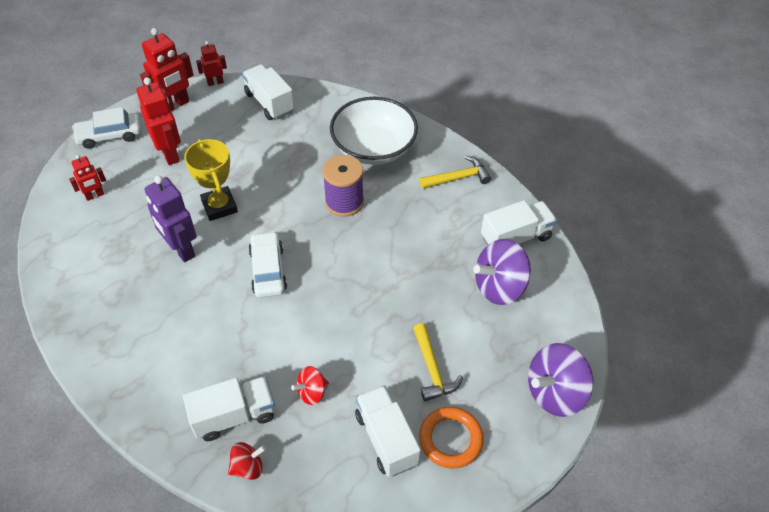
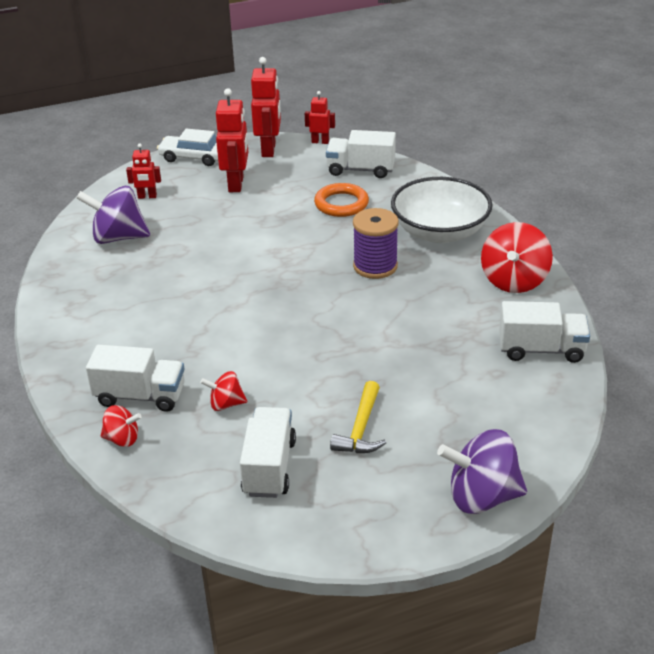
camera: 30 degrees right, 15 degrees down
(175, 105) = (269, 150): red robot -> red robot turned 75 degrees counterclockwise
(181, 249) = (191, 257): purple robot -> none
(219, 206) = (251, 235): yellow trophy -> none
(268, 270) = (258, 297): white car -> none
(269, 103) = (361, 170): white truck -> white truck turned 75 degrees counterclockwise
(450, 439) = (335, 492): orange ring -> orange ring (341, 204)
(458, 178) = (514, 281): yellow hammer -> red spinning top
(499, 287) = (489, 385): purple spinning top -> purple spinning top (118, 237)

